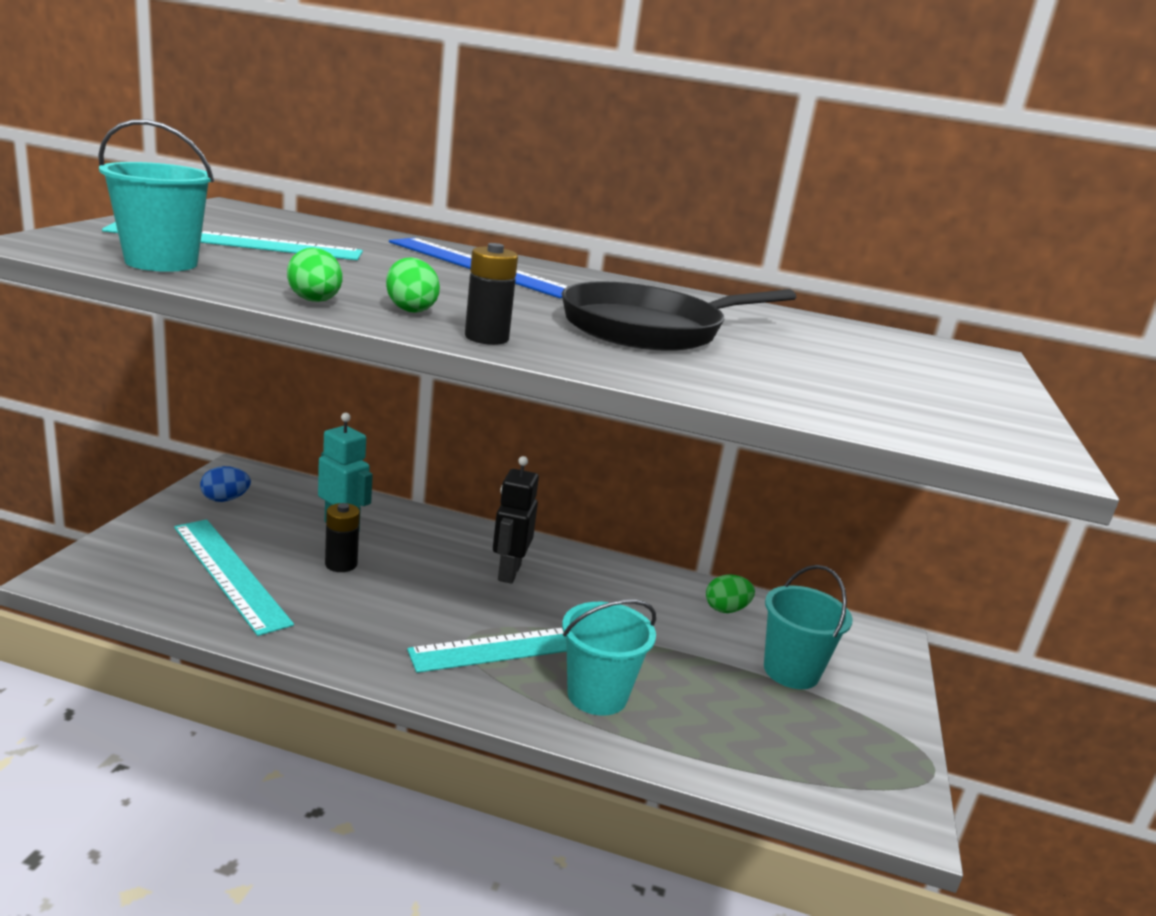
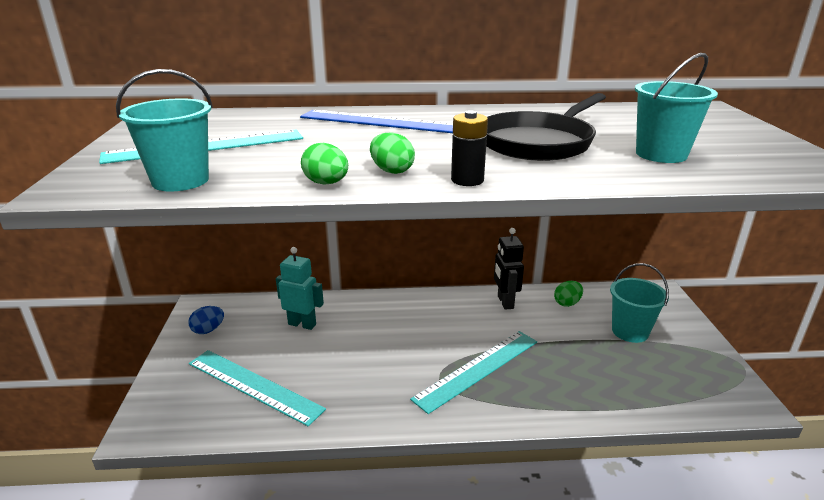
camera: 15 degrees left, 5 degrees up
(341, 564) = (322, 352): black battery -> none
(508, 572) = (429, 321): black robot -> black robot (505, 302)
(597, 695) = (542, 388): turquoise bucket -> turquoise bucket (661, 154)

